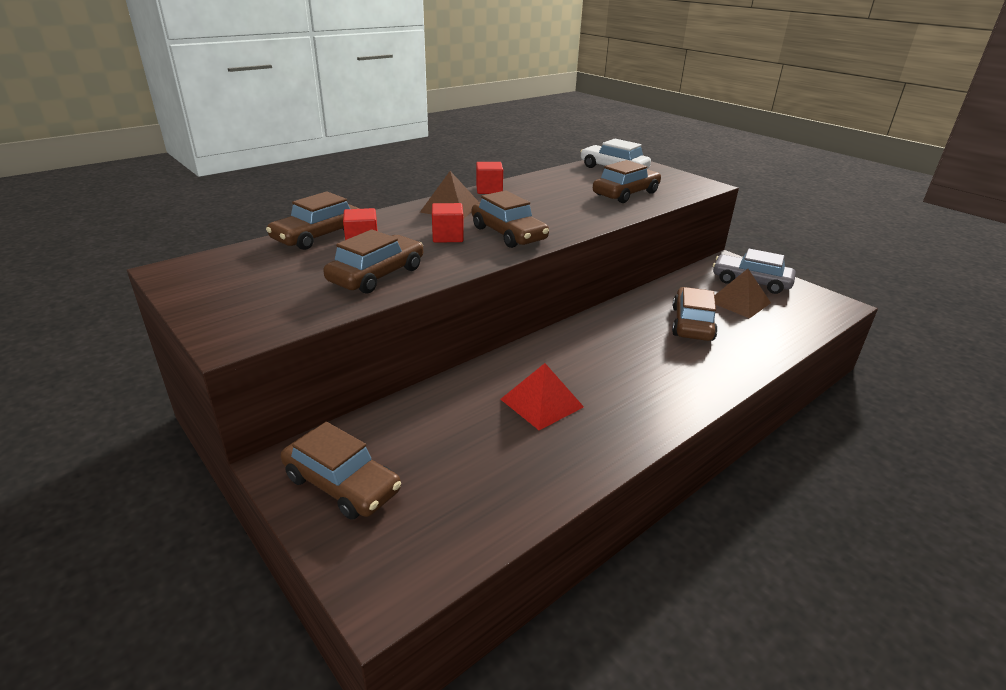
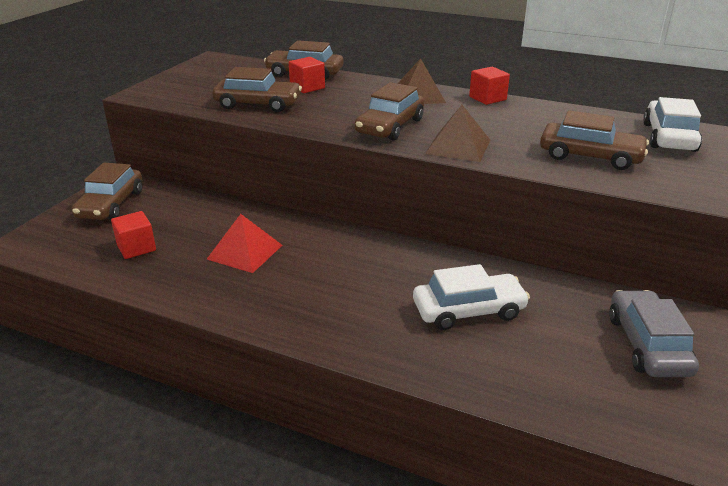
camera: 65 degrees right, 0 degrees up
(448, 236) = (354, 108): red cube -> red cube (136, 248)
(692, 323) = (468, 310): brown car -> white car
(739, 302) = (569, 340): brown pyramid -> brown pyramid (458, 146)

